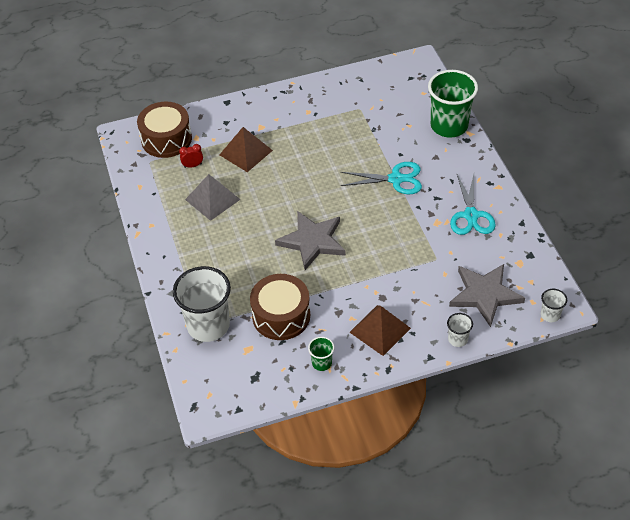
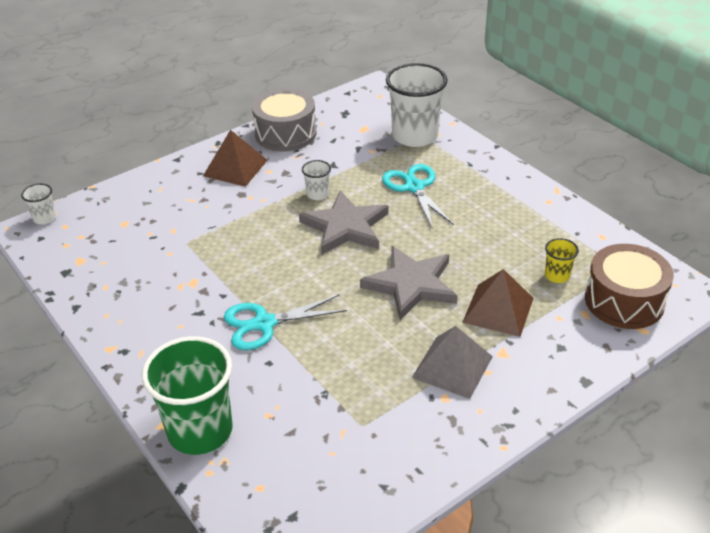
camera: 160 degrees right, 10 degrees down
(193, 165) = (557, 275): red clock -> yellow cup
(212, 199) = (498, 243): grey pyramid -> grey pyramid (452, 367)
(281, 316) = (345, 157): brown drum -> none
(322, 363) = (285, 134): green cup -> grey drum
(457, 339) = (149, 177): white cup -> white cup (317, 194)
(471, 215) = (147, 300): turquoise scissors -> turquoise scissors (414, 187)
(485, 295) = (122, 220): grey star -> grey star (411, 285)

